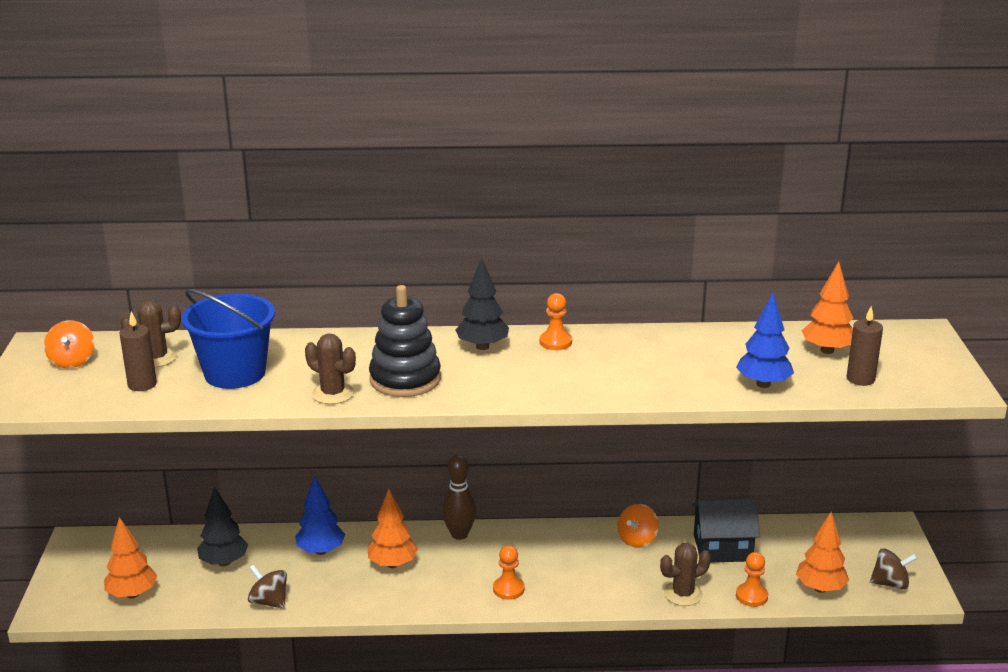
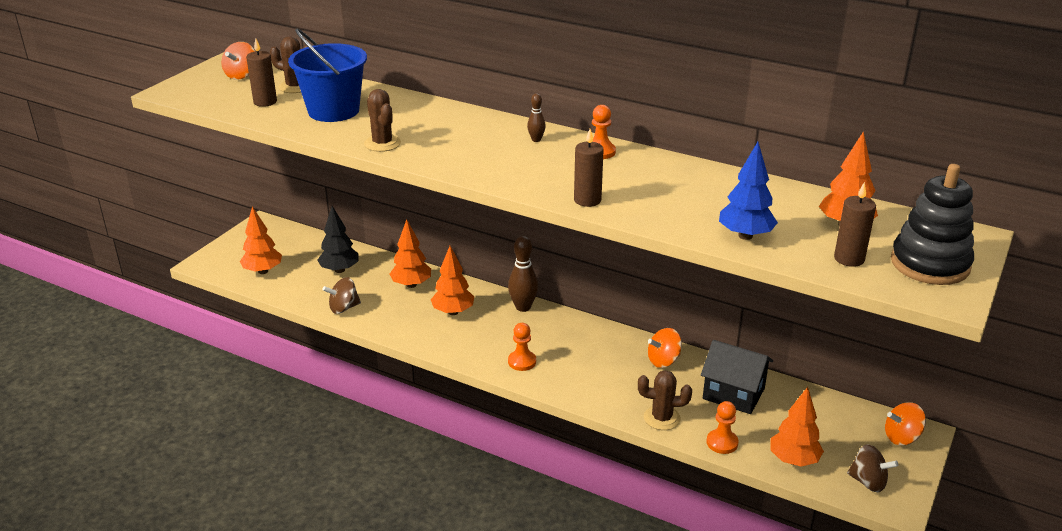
camera: 30 degrees right, 5 degrees up
(269, 601) = (343, 308): brown spinning top -> brown spinning top turned 90 degrees counterclockwise
(321, 551) = (411, 285): blue tree -> orange tree
(405, 379) = (447, 148): black stacking toy -> black stacking toy (930, 264)
(482, 346) = (536, 140): black tree -> brown bowling pin
(598, 392) = (587, 200): none -> brown candle
(883, 535) = (901, 437): none -> orange spinning top

